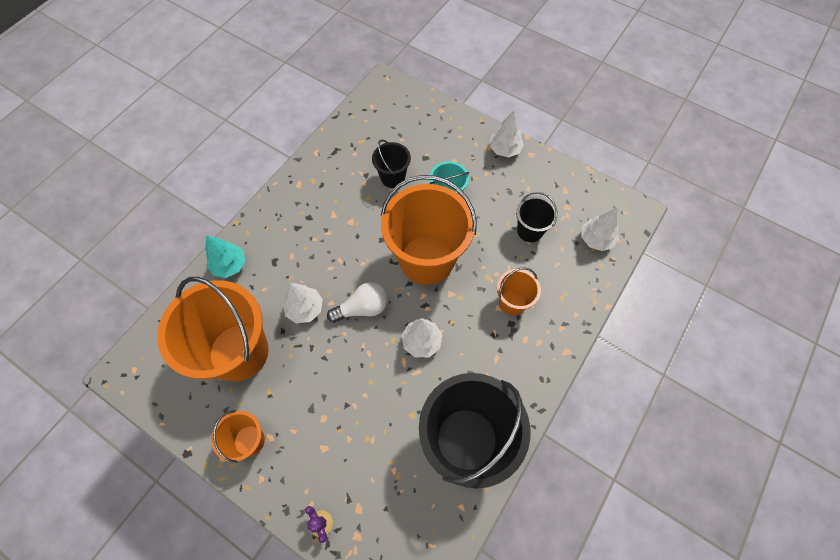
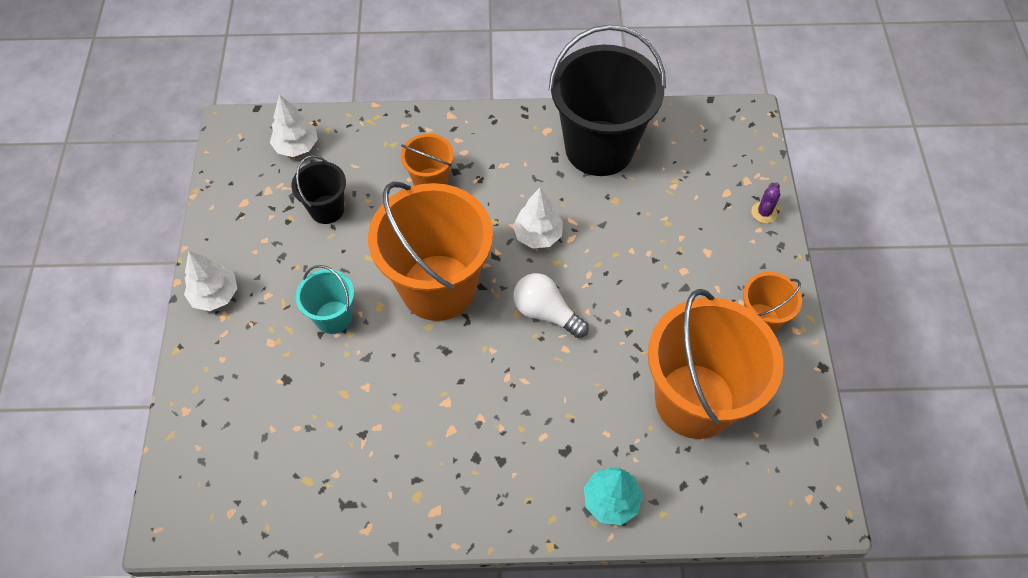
camera: 125 degrees left, 5 degrees down
(305, 308) = (593, 370): white tree -> none
(392, 177) = (345, 398): black bucket -> none

